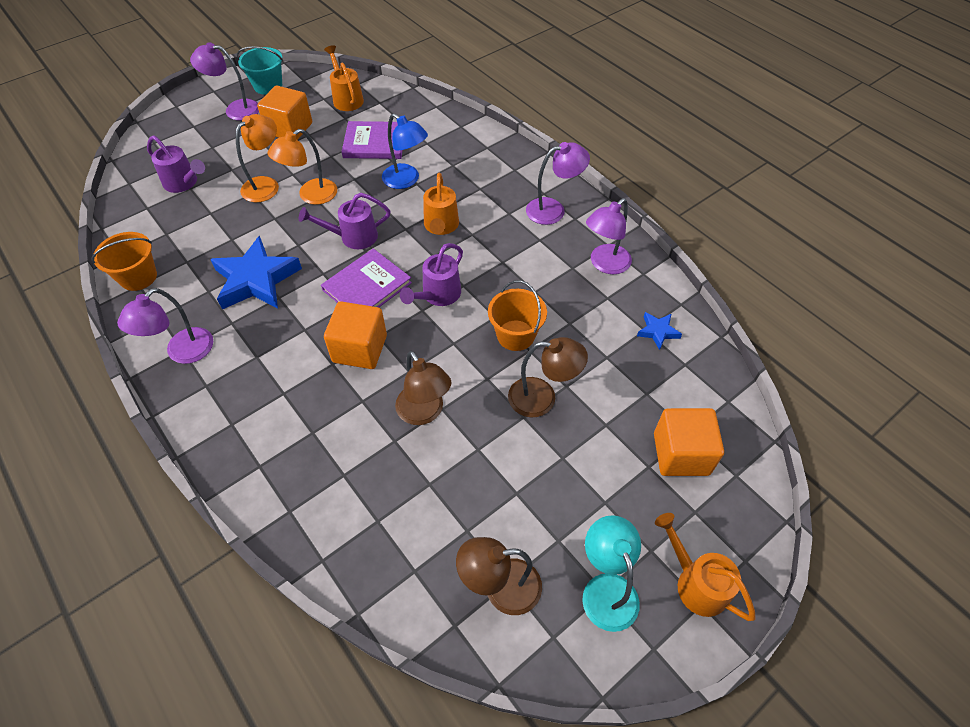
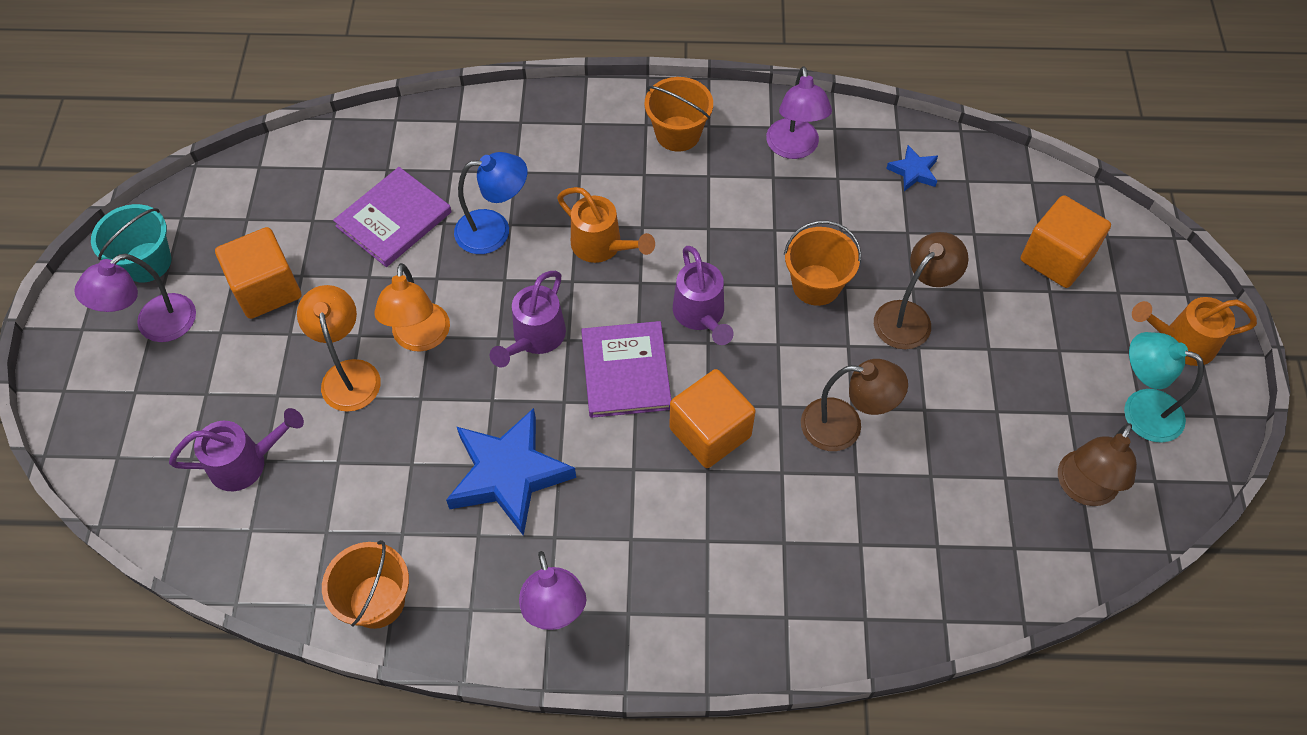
camera: 50 degrees left, 5 degrees up
(346, 98) = (275, 195): orange watering can -> none
(553, 209) = (678, 134): purple lamp -> orange bucket

